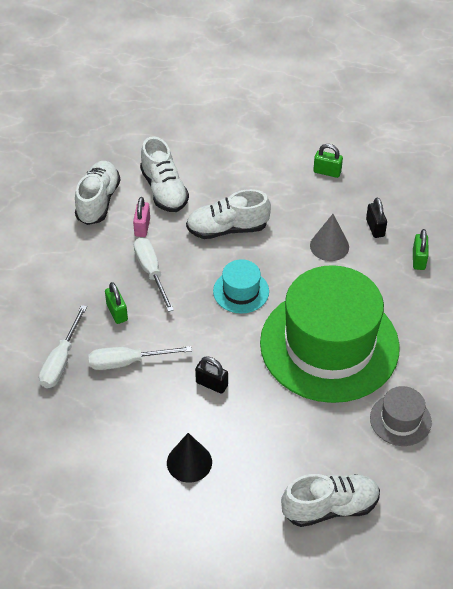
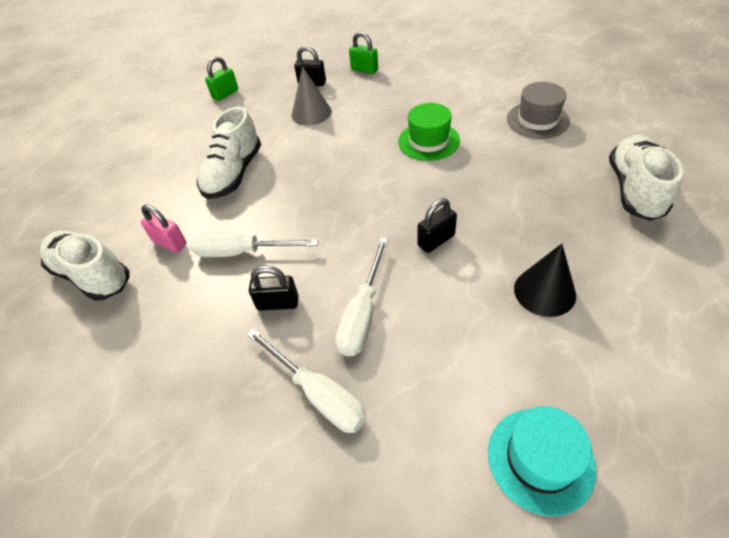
camera: 60 degrees left, 0 degrees up
(117, 312) = (278, 303): green padlock -> black padlock
(164, 190) = (136, 210): white shoe -> none
(241, 291) = (323, 184): turquoise hat -> turquoise hat (540, 459)
(329, 345) = (428, 141): green hat -> green hat, size x0.42

